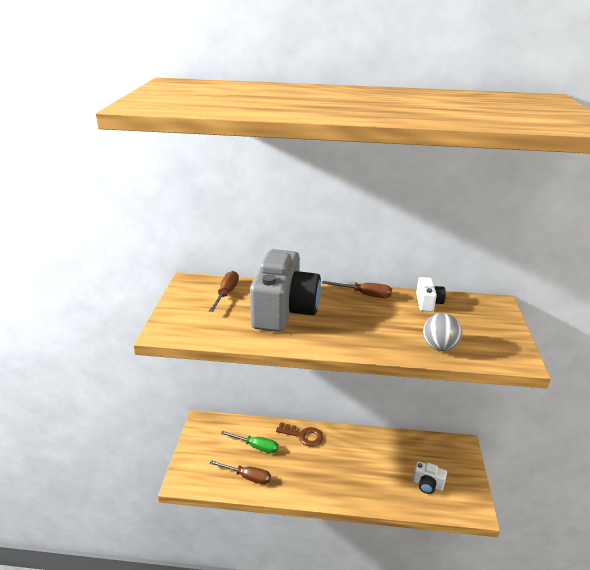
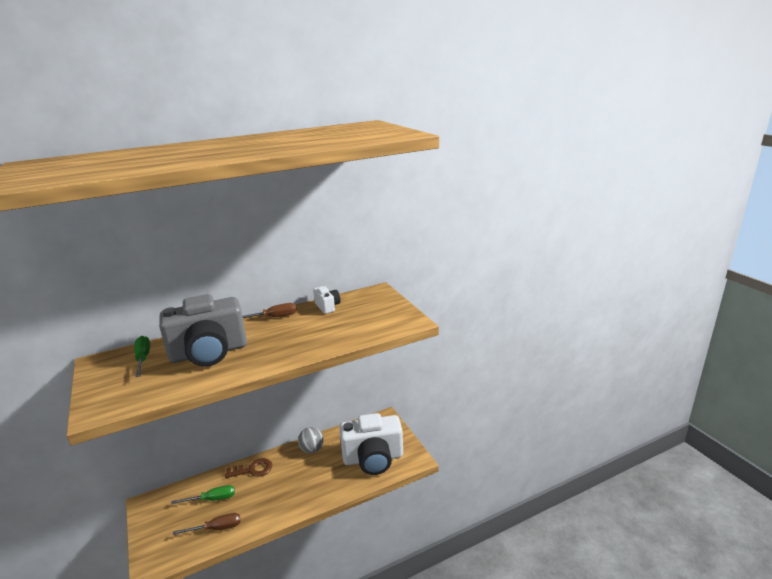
camera: 30 degrees left, 5 degrees down
(226, 293) = (143, 358): brown screwdriver -> green screwdriver
(284, 311) = (209, 353): grey camera -> grey camera turned 90 degrees clockwise
(427, 484) = (373, 458): white camera -> white camera, size x2.30
(439, 347) = (353, 333): grey ball -> grey ball (312, 449)

